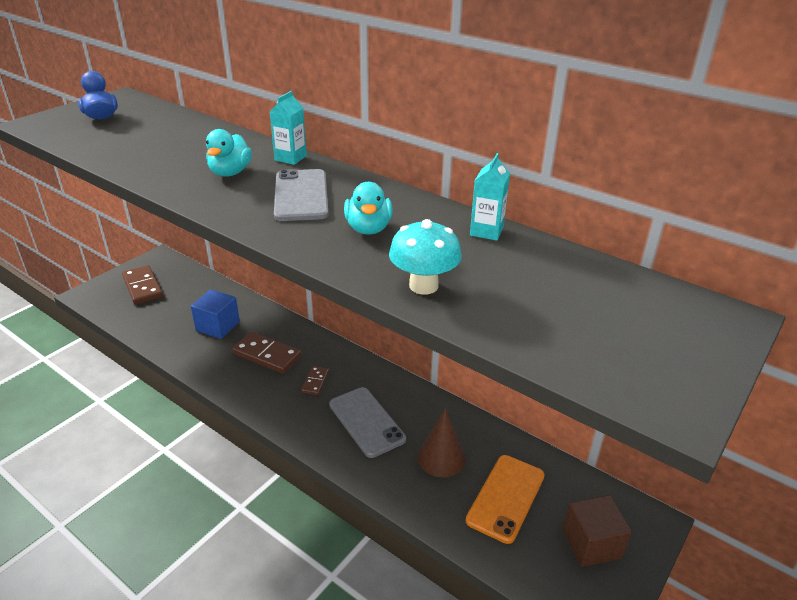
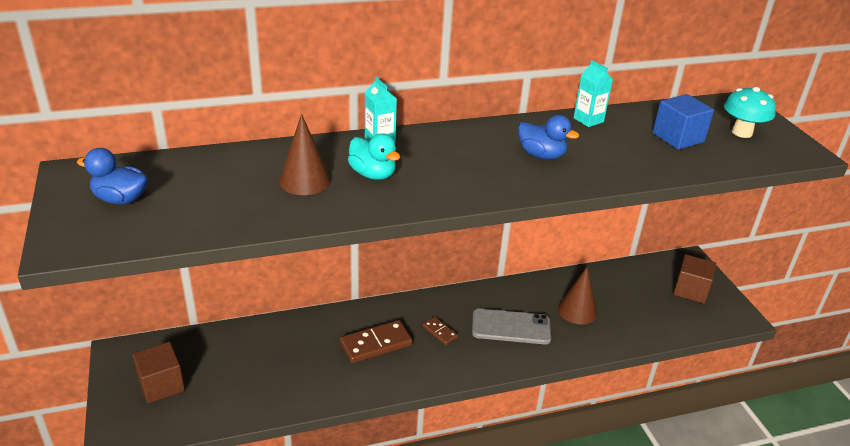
camera: 55 degrees left, 0 degrees up
(142, 287) = (161, 385): brown domino -> brown cube
(190, 154) = (305, 180): none -> brown cone
(218, 326) = (298, 357): blue cube -> blue cube (678, 137)
(301, 195) = (457, 160): grey phone -> none
(368, 228) = (541, 155): turquoise duck -> blue duck
(423, 286) = (637, 166): turquoise mushroom -> turquoise mushroom (741, 132)
(505, 497) = (633, 302): orange phone -> none

